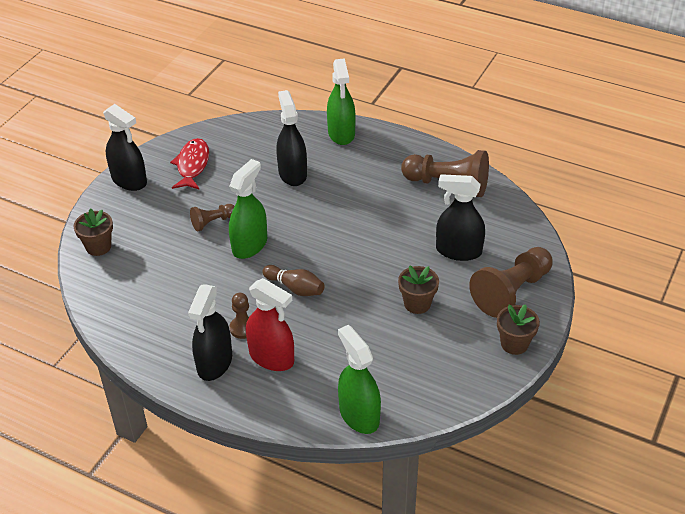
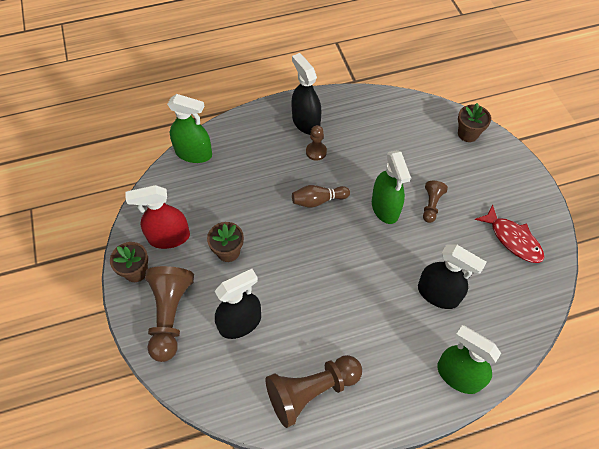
camera: 135 degrees right, 15 degrees up
(129, 180) = (529, 191): black spray bottle -> none
(271, 357) = (279, 148): red spray bottle -> red spray bottle (169, 237)

